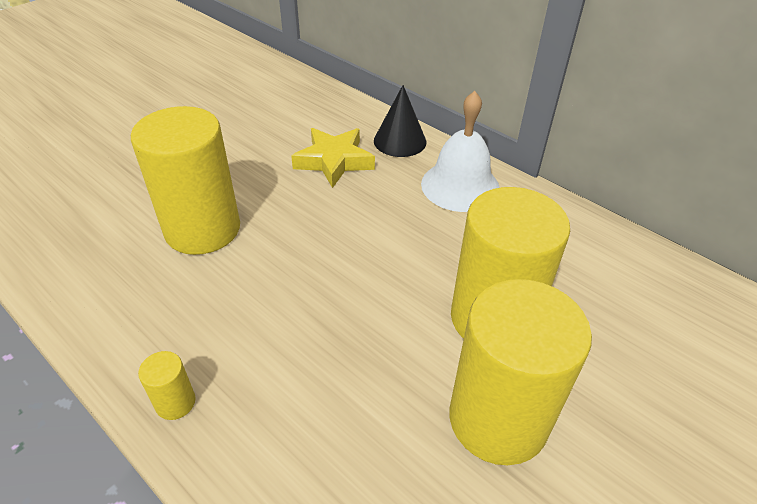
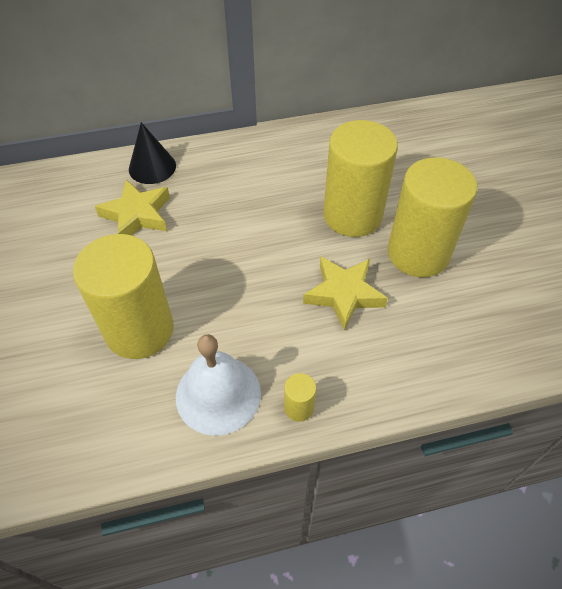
camera: 55 degrees left, 10 degrees up
(365, 368) = (344, 294): none -> yellow star
(460, 186) = (230, 164): white bell -> white bell (218, 394)

